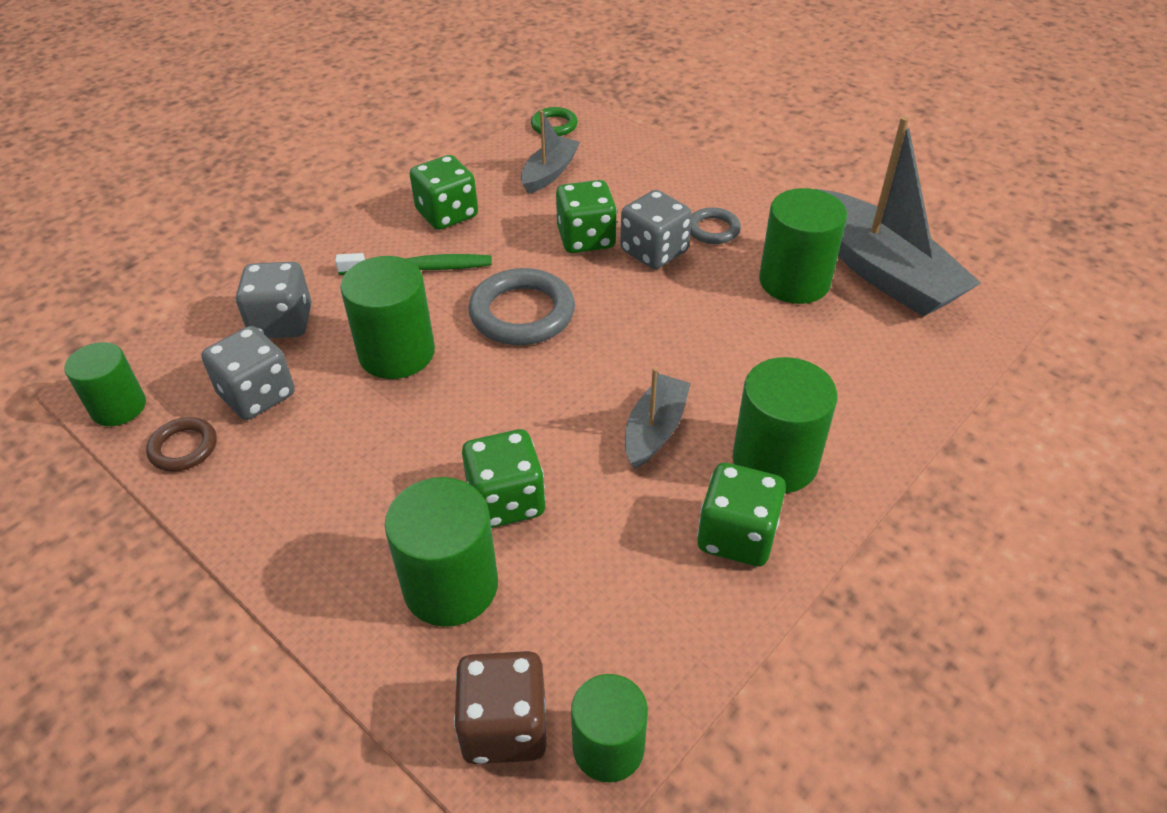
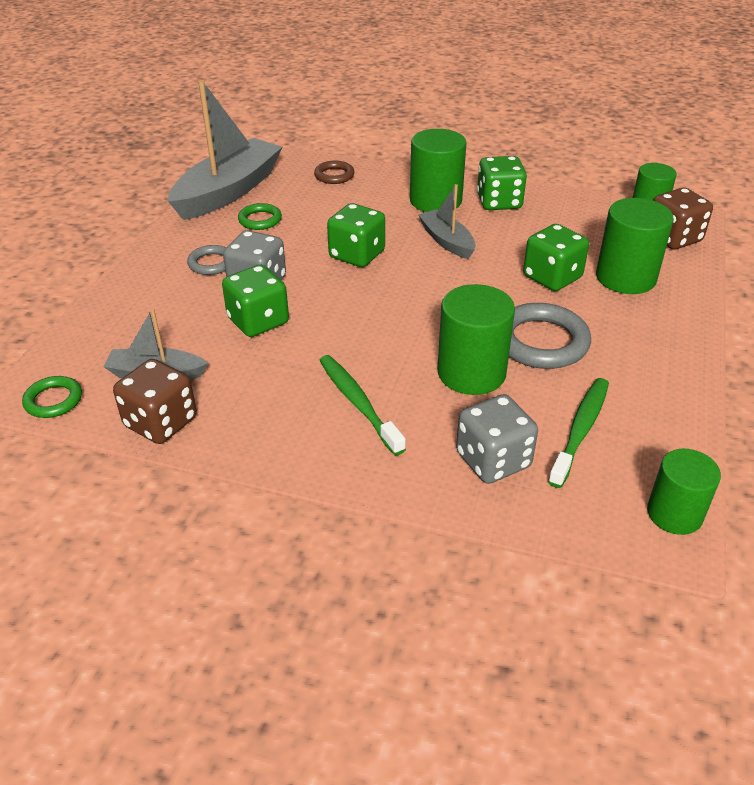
camera: 115 degrees left, 5 degrees down
(183, 448) = (665, 443): brown ring -> brown ring (334, 175)
(257, 395) = (580, 430): grey dice -> green toothbrush
(447, 214) = (263, 418): green dice -> green dice (357, 255)
(486, 167) = (161, 422): none -> brown dice
(522, 313) = (377, 325): grey ring -> grey ring (541, 342)
(655, 430) = (447, 241): grey boat -> grey boat turned 60 degrees clockwise
(794, 281) = (260, 220): green cylinder -> green ring

